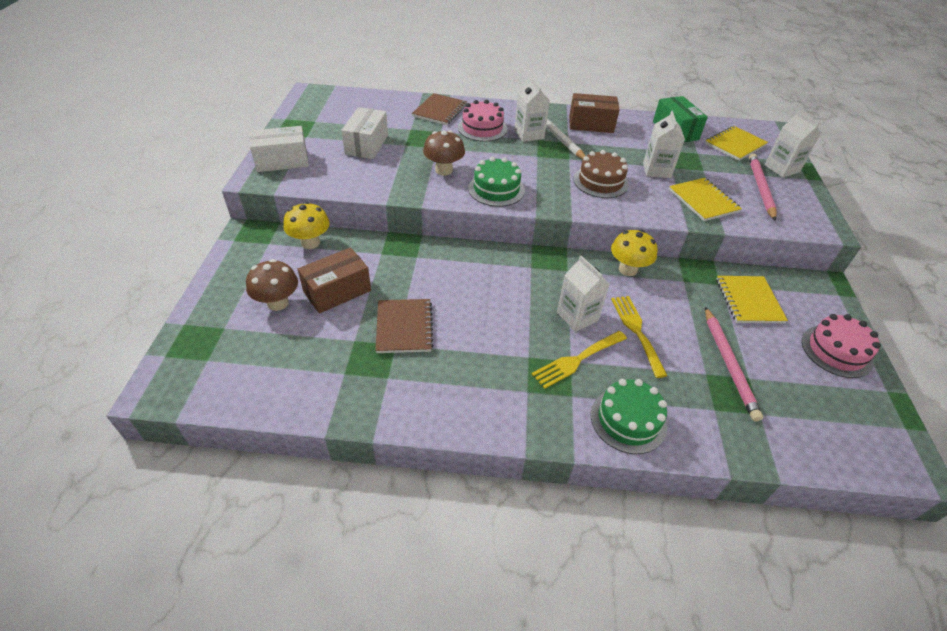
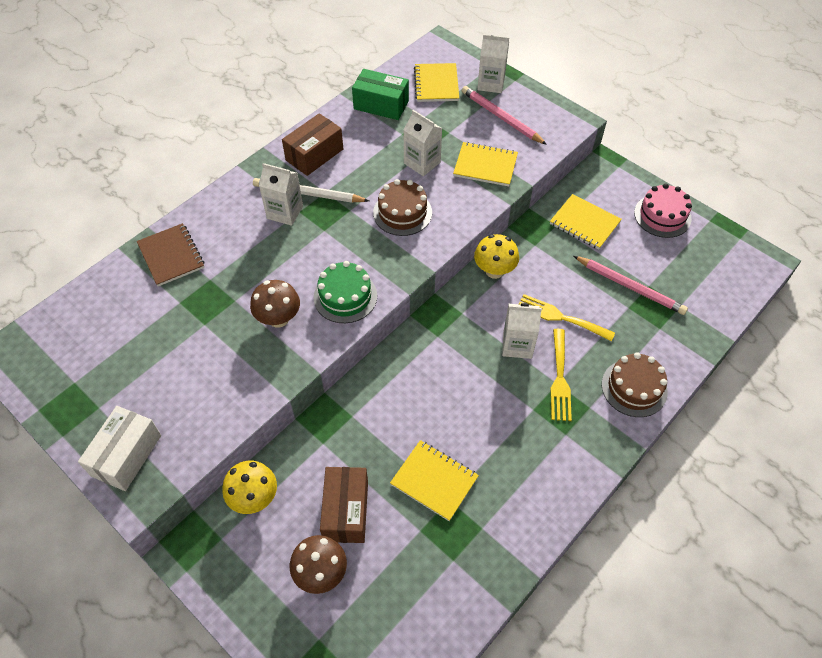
camera: 50 degrees left, 10 degrees up
(367, 145) = (171, 358): white box -> none
(404, 327) = (434, 481): brown notebook -> yellow notebook
(482, 128) = (238, 241): pink cake -> none
(628, 420) = (634, 388): green cake -> brown cake

